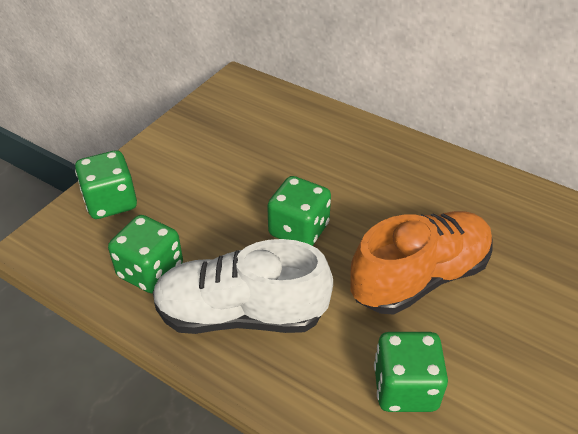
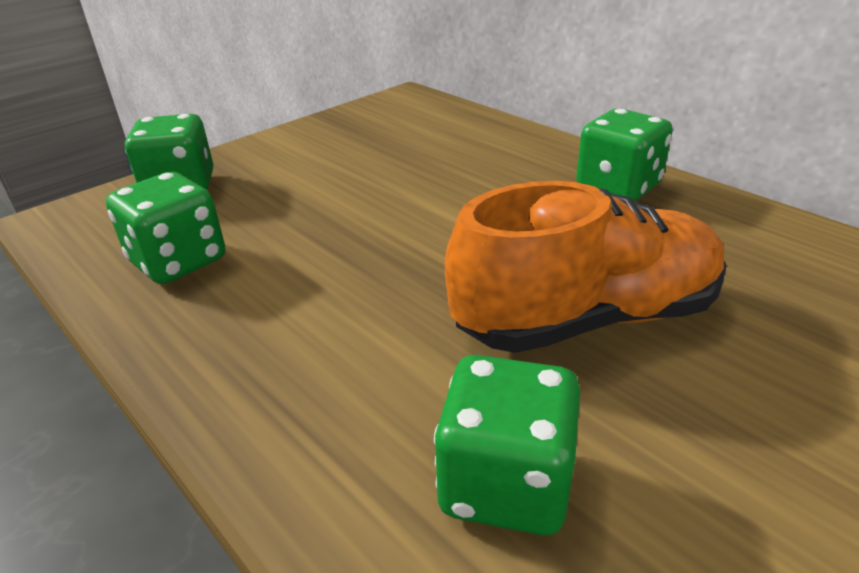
camera: 15 degrees right, 10 degrees down
(241, 314) = (273, 328): white shoe -> none
(299, 230) = (414, 239): green dice -> green dice (618, 187)

